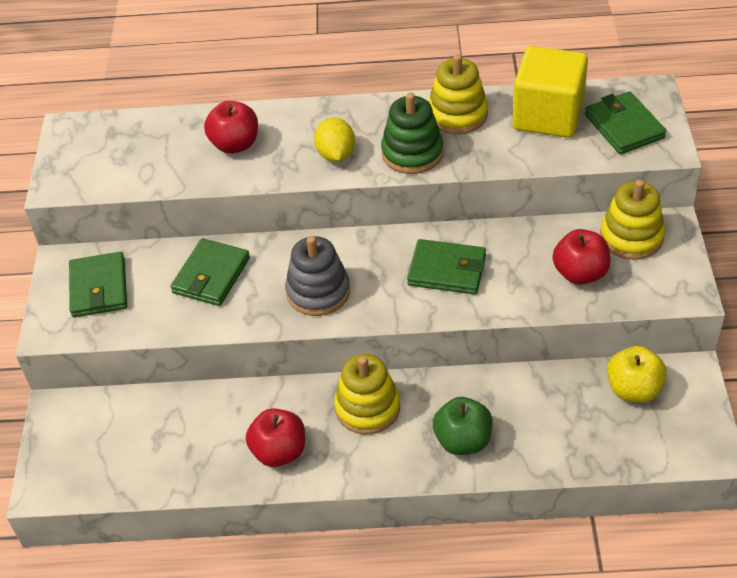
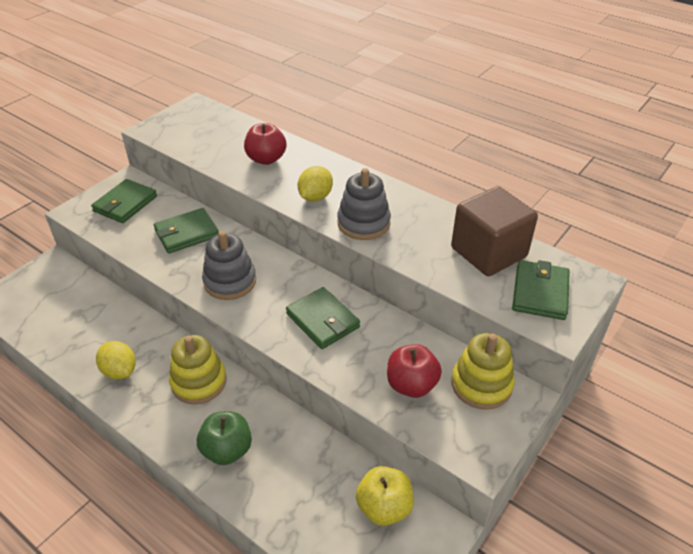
camera: 35 degrees right, 5 degrees down
(279, 451) = (120, 371): red apple -> yellow lemon
(412, 153) = (363, 223): green stacking toy -> grey stacking toy
(457, 115) = (424, 216): yellow stacking toy -> none
(548, 115) = (488, 252): yellow cube -> brown cube

